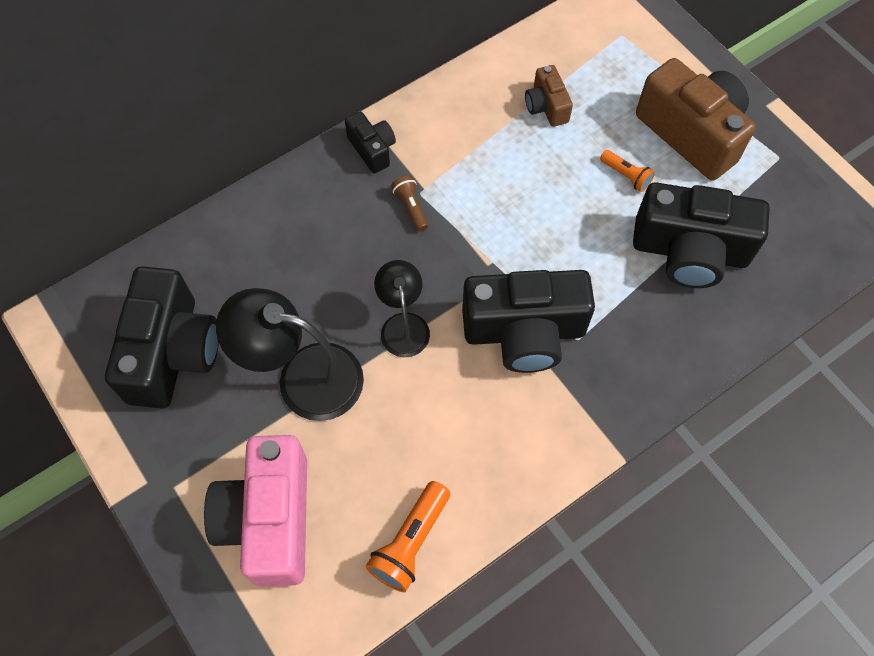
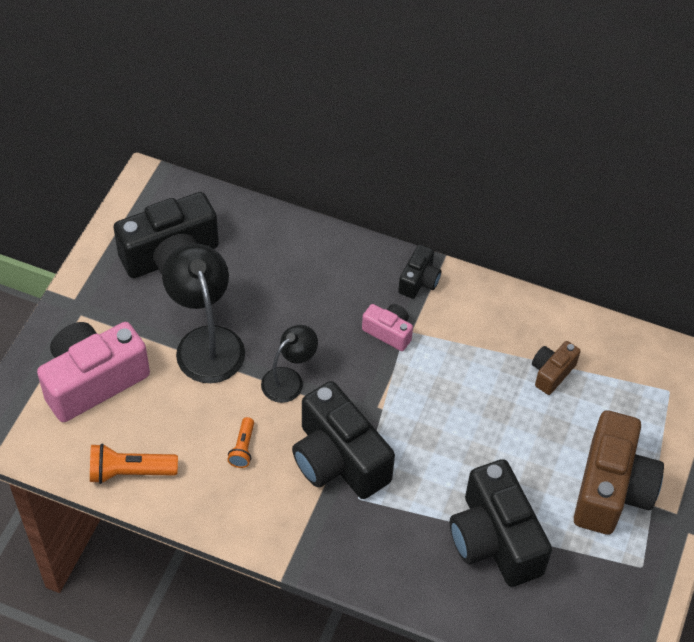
camera: 55 degrees right, 10 degrees down
(411, 207) = (388, 332): brown flashlight -> pink camera
(626, 175) = (531, 460): orange flashlight -> orange flashlight (243, 448)

